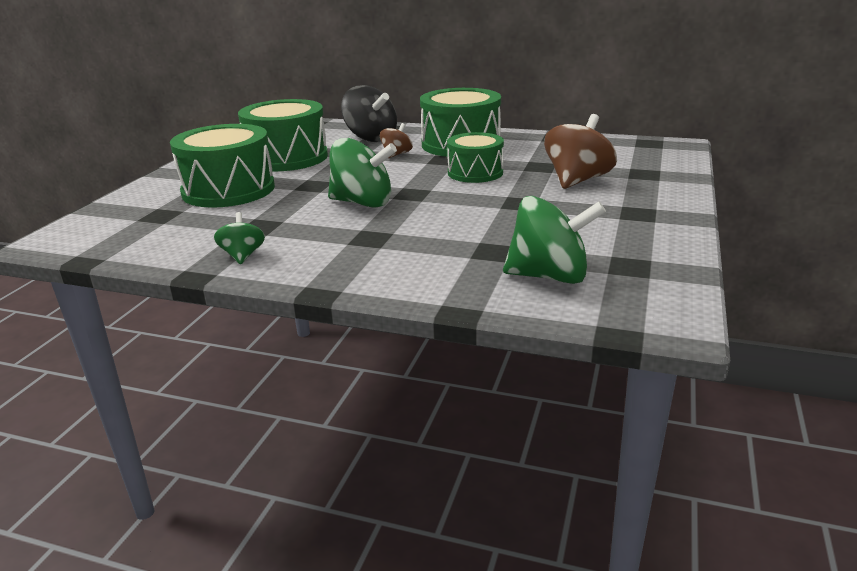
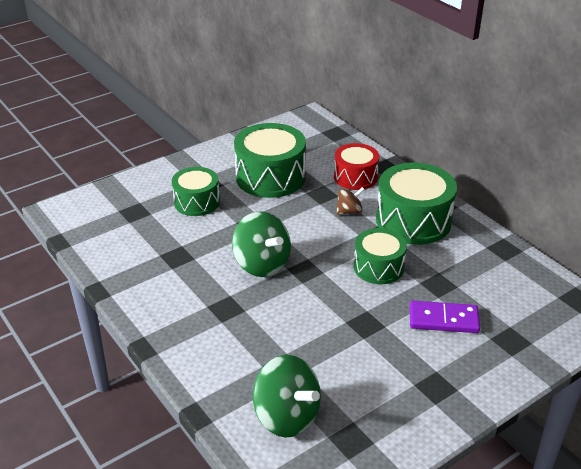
camera: 35 degrees right, 10 degrees up
(228, 190) = (196, 202): green drum -> green drum, size x0.63
(242, 256) = (139, 284): green spinning top -> none
(371, 138) = (355, 177): black spinning top -> red drum
(577, 180) = (443, 320): brown spinning top -> purple domino

